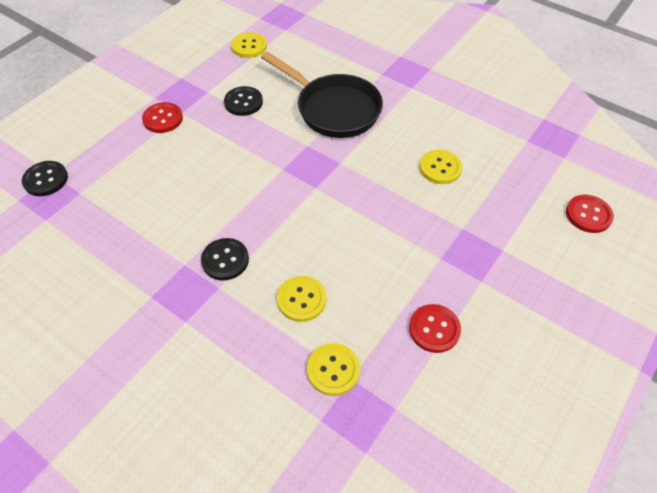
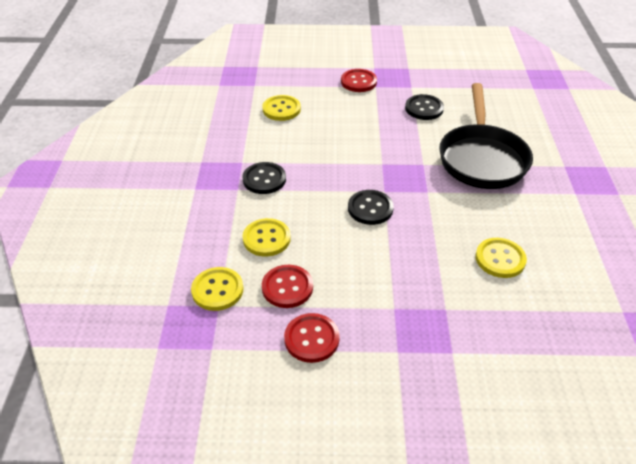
camera: 55 degrees right, 10 degrees down
(46, 179) = (250, 66): black button -> black button (370, 208)
(249, 46) = (486, 80): yellow button -> yellow button (281, 109)
(588, 215) = (582, 412): red button -> red button (287, 287)

